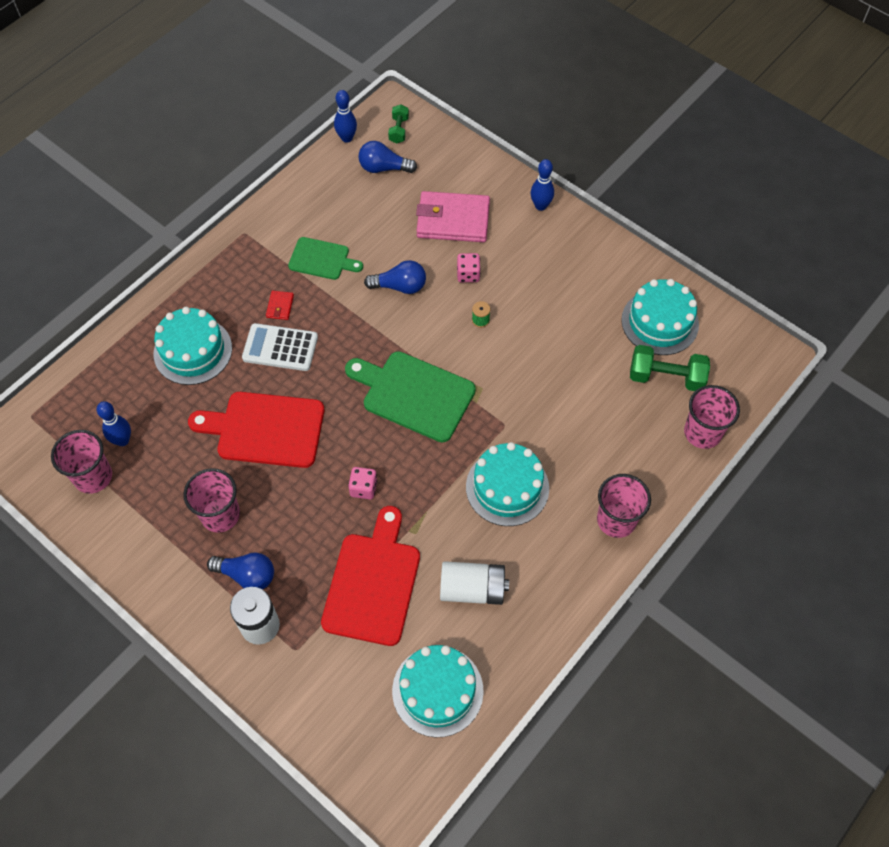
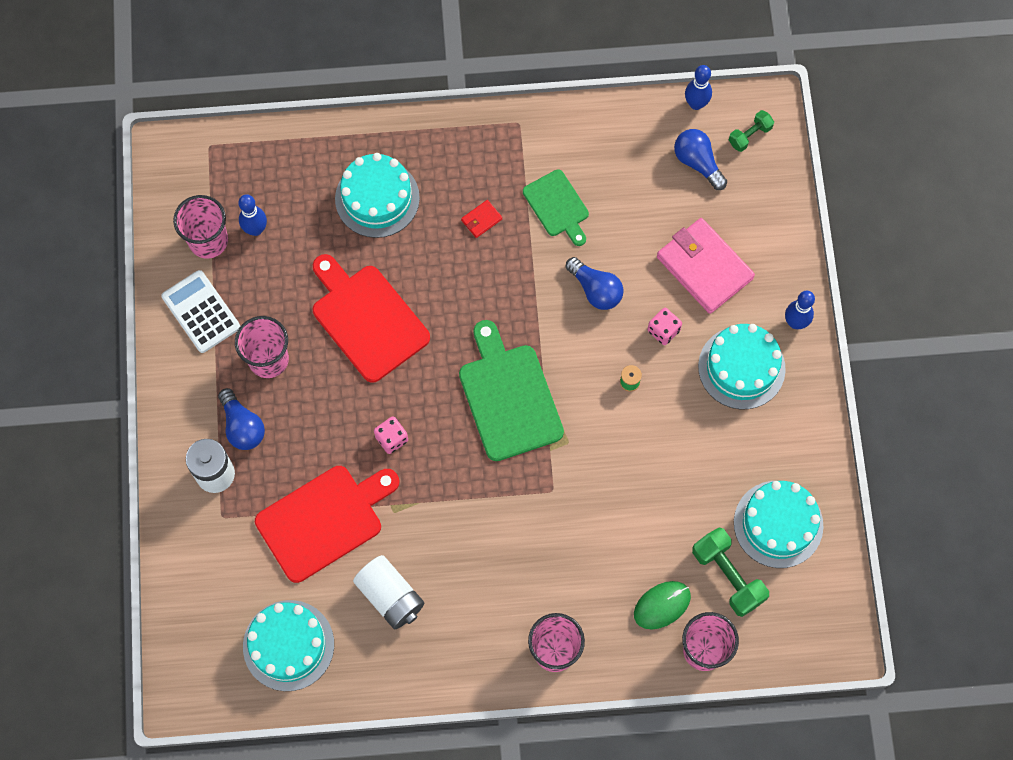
camera: 45 degrees right, 10 degrees up
(280, 348) = (446, 258): white calculator -> white calculator (201, 312)
(507, 487) = (500, 543): turquoise cake -> turquoise cake (741, 367)
(648, 430) = (662, 605): none -> green mouse

